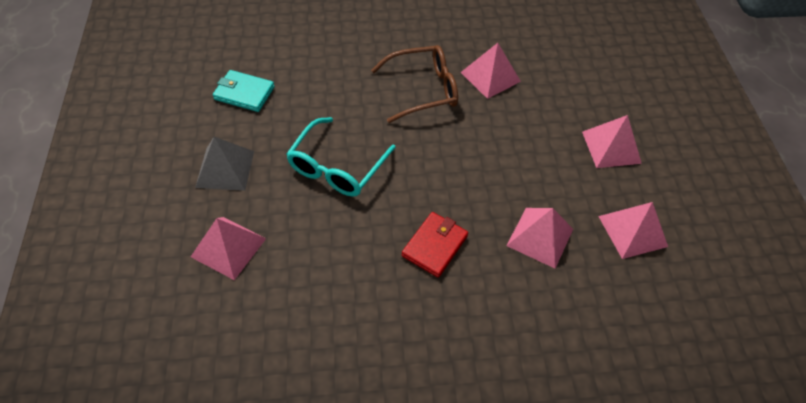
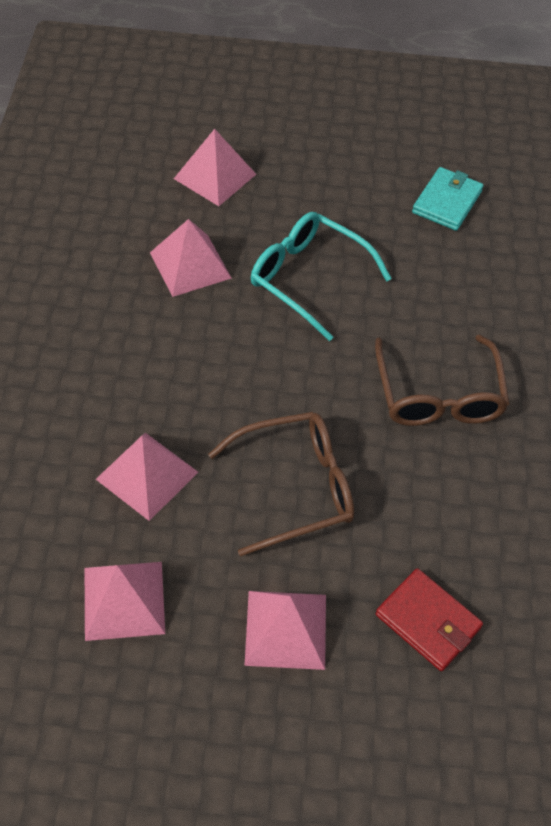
camera: 100 degrees right, 0 degrees up
(225, 169) = (324, 178): grey pyramid -> none
(434, 246) = (166, 356): red wallet -> red wallet (427, 621)
(490, 76) = (461, 492): pink pyramid -> pink pyramid (190, 265)
(517, 154) = (295, 487): none -> brown glasses

